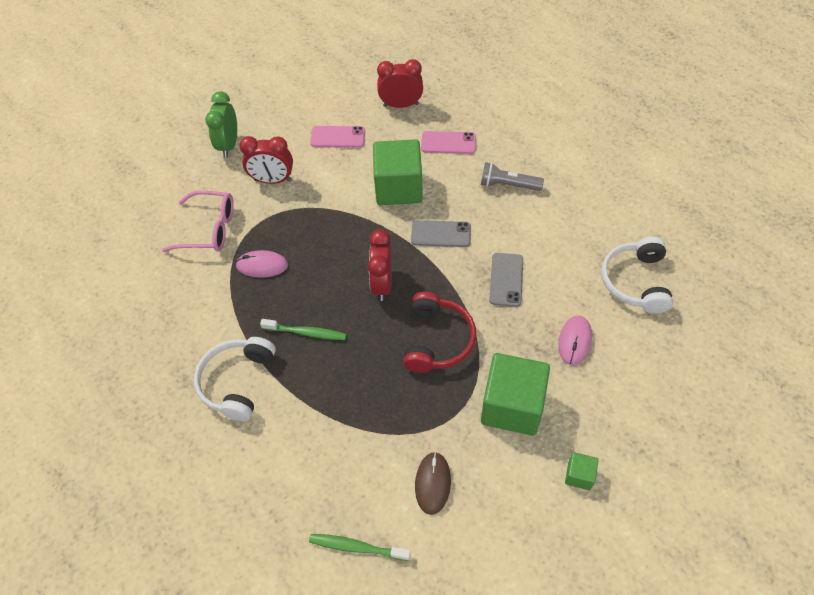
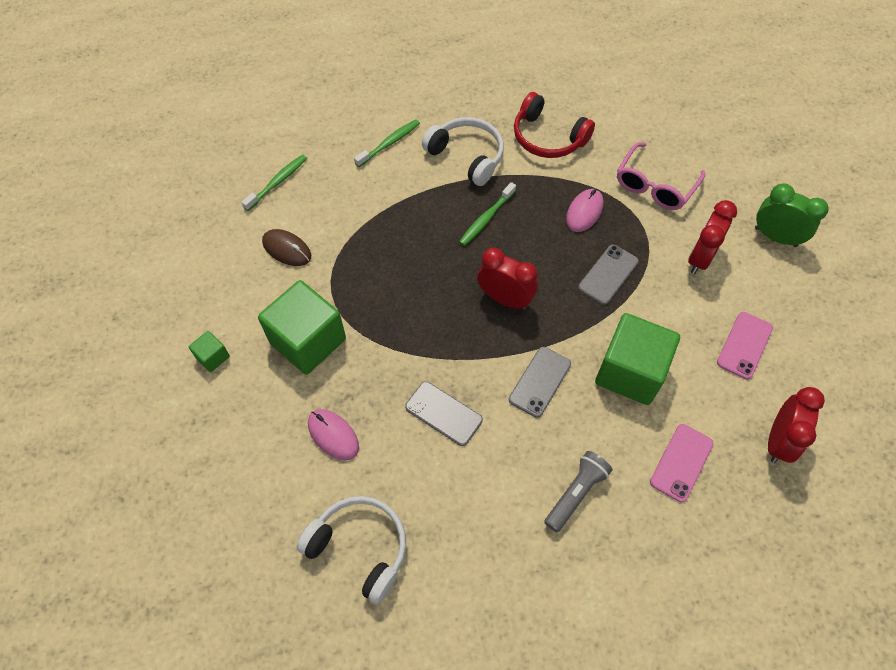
camera: 115 degrees right, 5 degrees up
(250, 462) = (389, 143): none -> green toothbrush
(319, 228) = (608, 274): none -> grey phone
(437, 340) = (413, 315): red headphones -> red headphones (547, 137)

